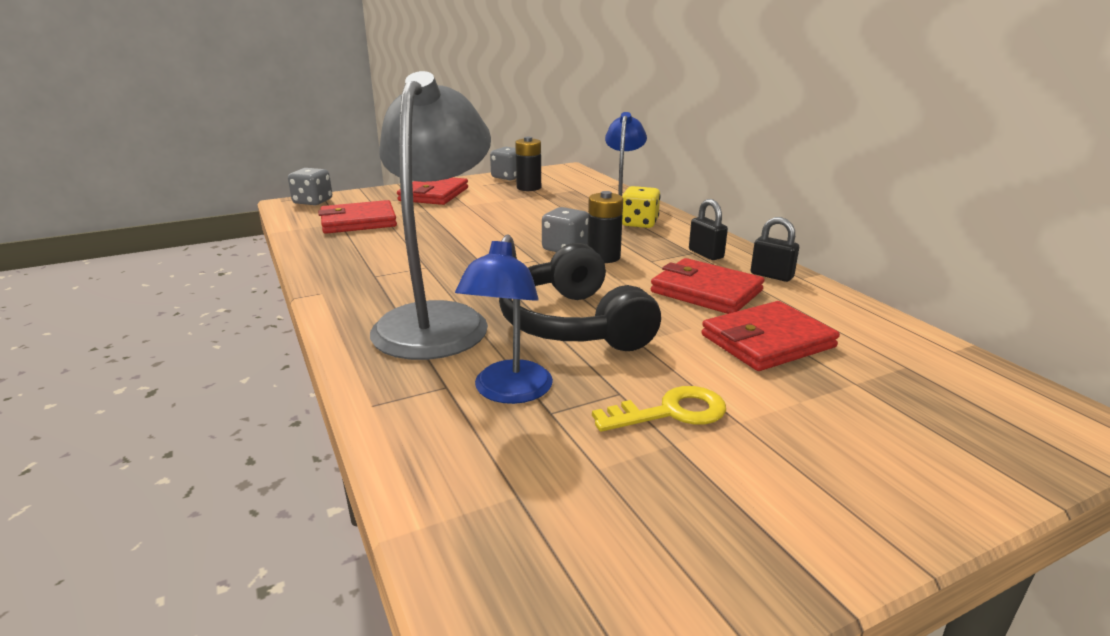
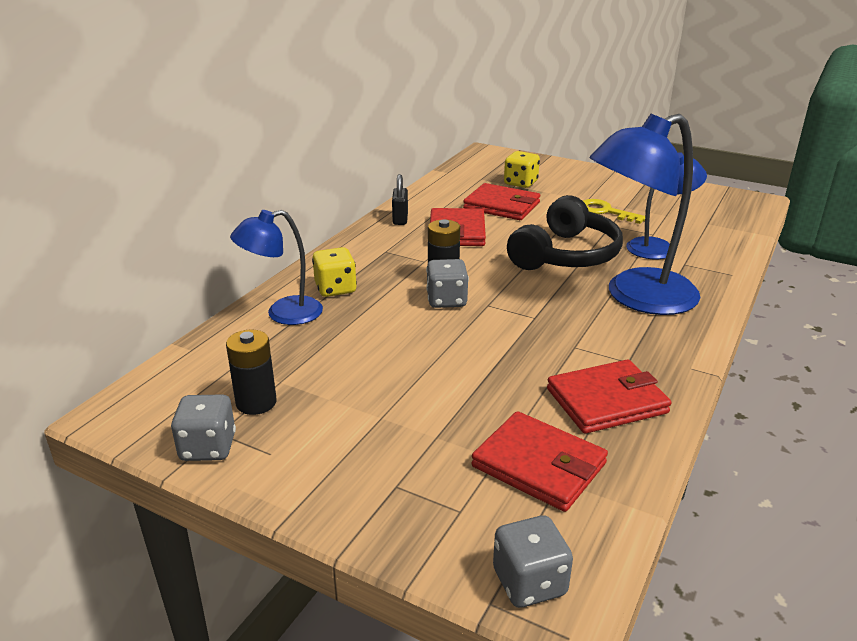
camera: 125 degrees left, 5 degrees up
(434, 194) = (364, 471): red wallet -> red wallet (606, 401)
(438, 320) = (637, 297): grey lamp -> blue lamp
(706, 254) = (384, 245): black padlock -> none
(863, 391) = (520, 183): none -> yellow dice

